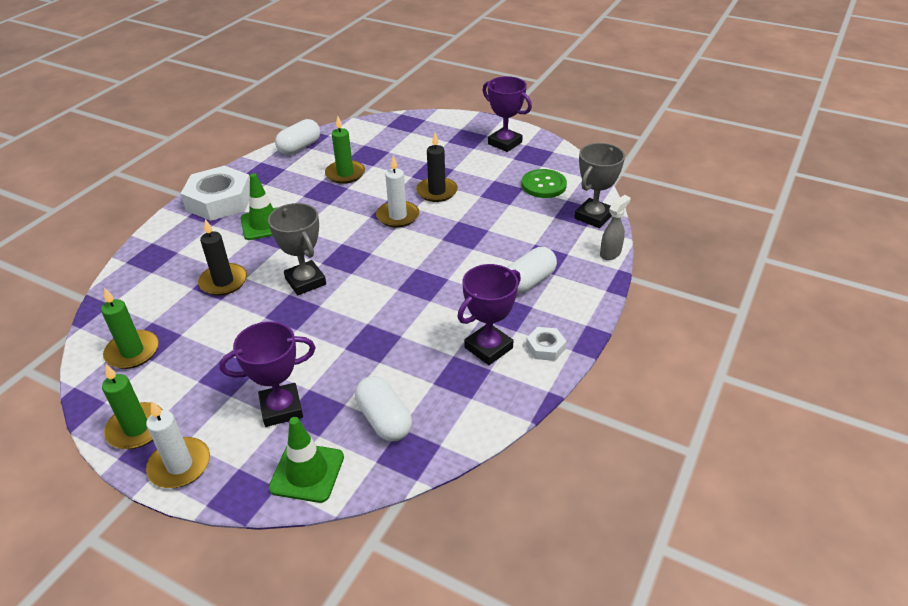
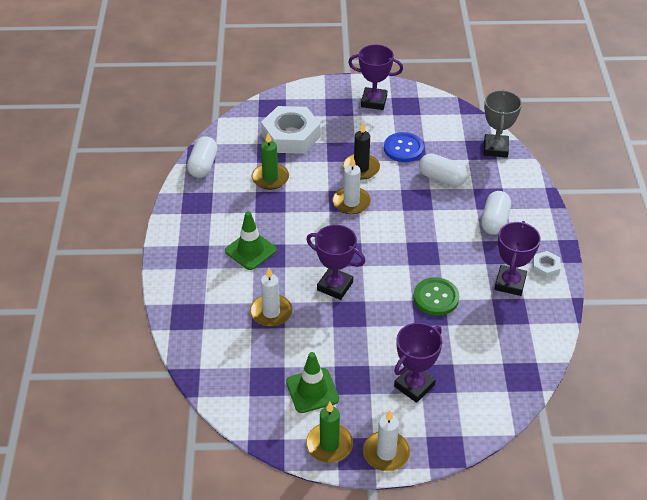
camera: 30 degrees left, 5 degrees up
(132, 352) = (262, 395): green candle -> none
(220, 200) = (188, 243): white nut -> white nut (291, 136)
(223, 282) = (271, 312): black candle -> white candle
(305, 281) = (335, 286): grey trophy -> purple trophy
(307, 472) = (472, 418): green traffic cone -> green traffic cone (312, 390)
(384, 420) = (488, 362): white capsule -> white capsule (442, 178)
(495, 188) = (403, 148): none -> blue button
(543, 185) = (437, 132): green button -> green button (436, 297)
(610, 253) = (531, 176): grey spray bottle -> none

